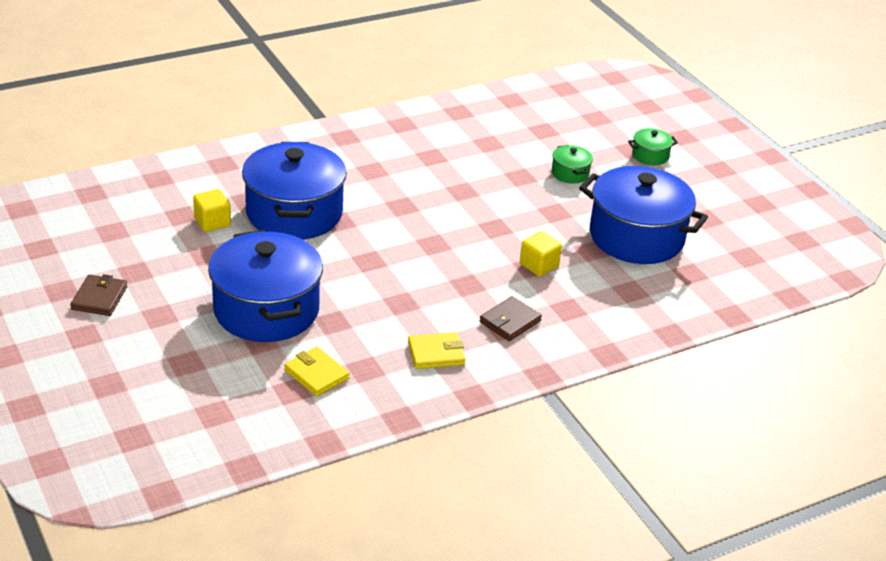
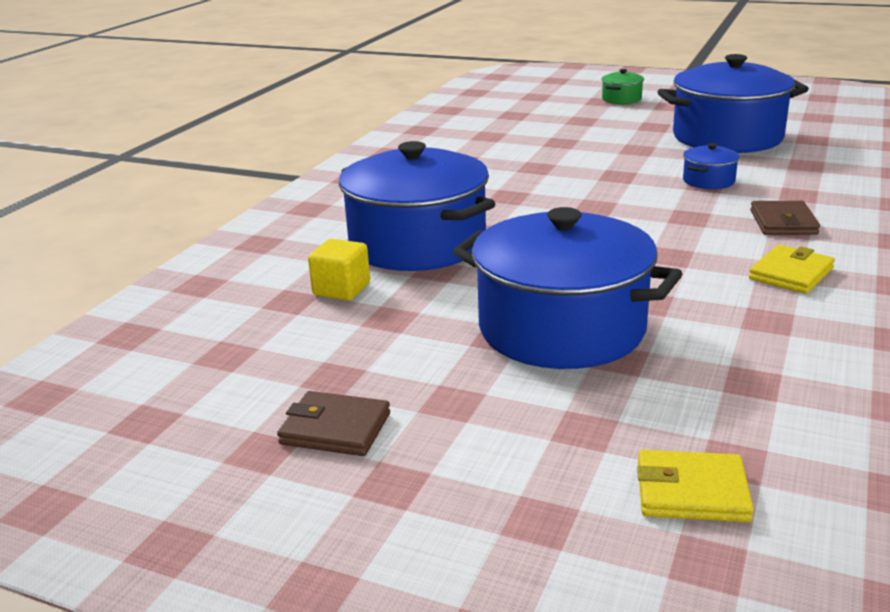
camera: 35 degrees left, 10 degrees down
(99, 298) = (335, 429): brown wallet -> brown wallet turned 45 degrees counterclockwise
(316, 374) = (739, 352): yellow wallet -> yellow wallet (691, 491)
(539, 265) = (708, 181): yellow cube -> blue pot
(570, 173) = (592, 127): green pot -> none

